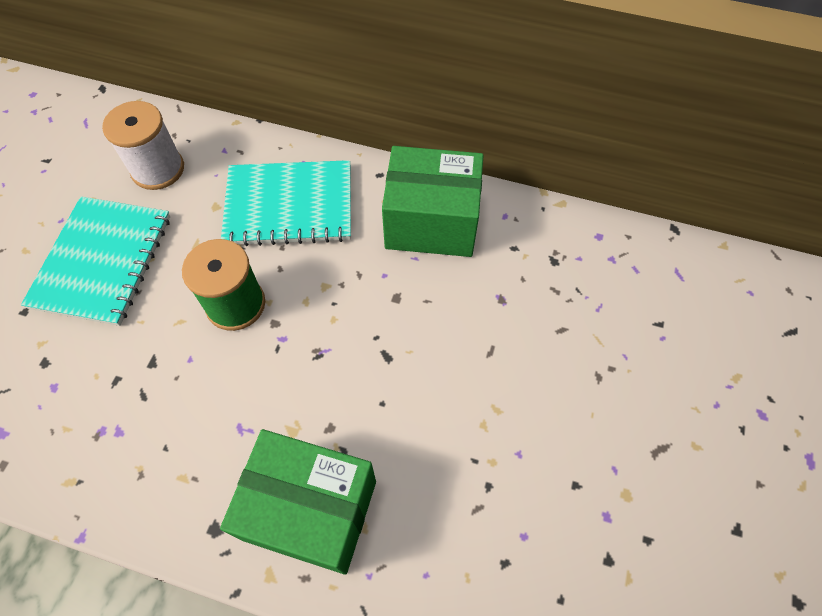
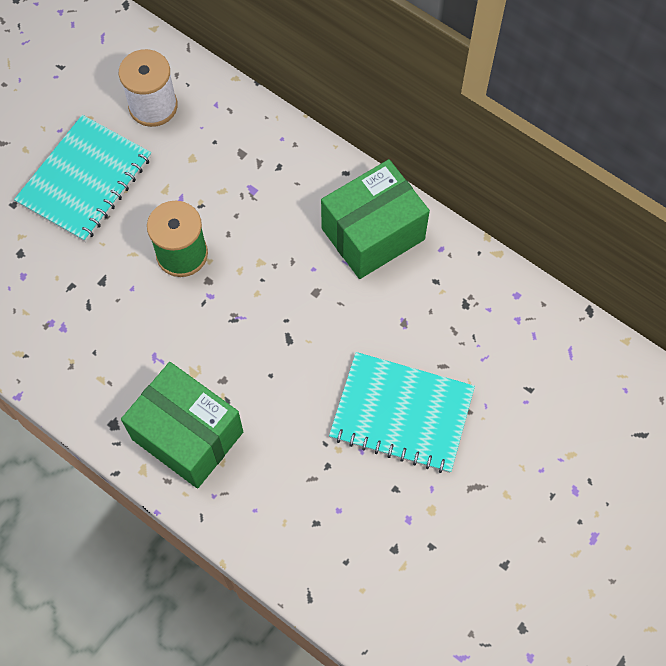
camera: 20 degrees right, 5 degrees up
(289, 205) = (255, 177): turquoise notebook -> turquoise notebook (402, 413)
(431, 222) = (373, 234): green box -> green box turned 60 degrees counterclockwise

